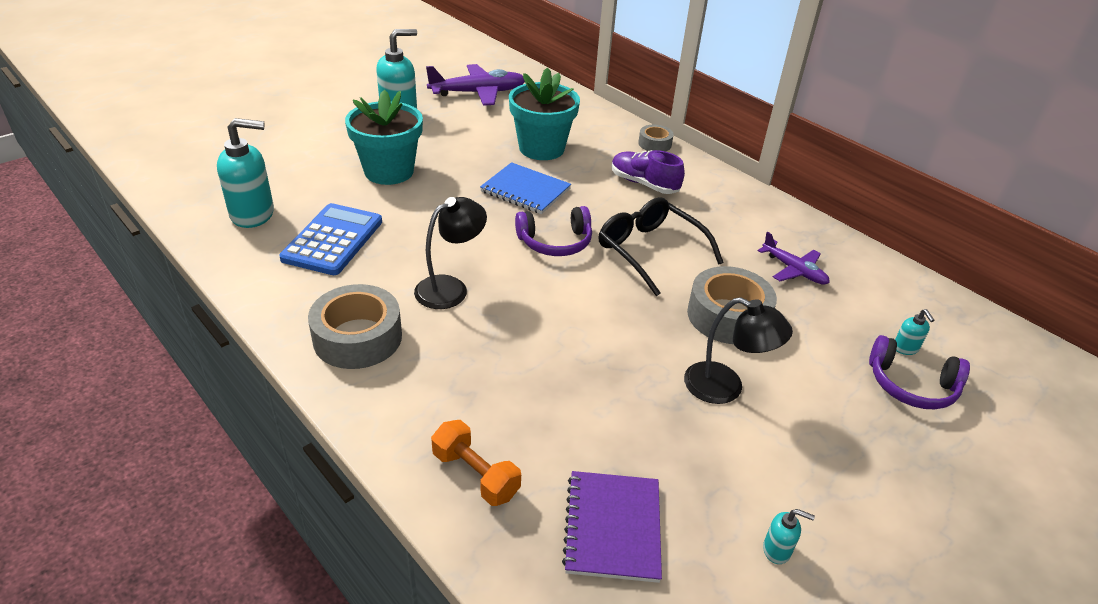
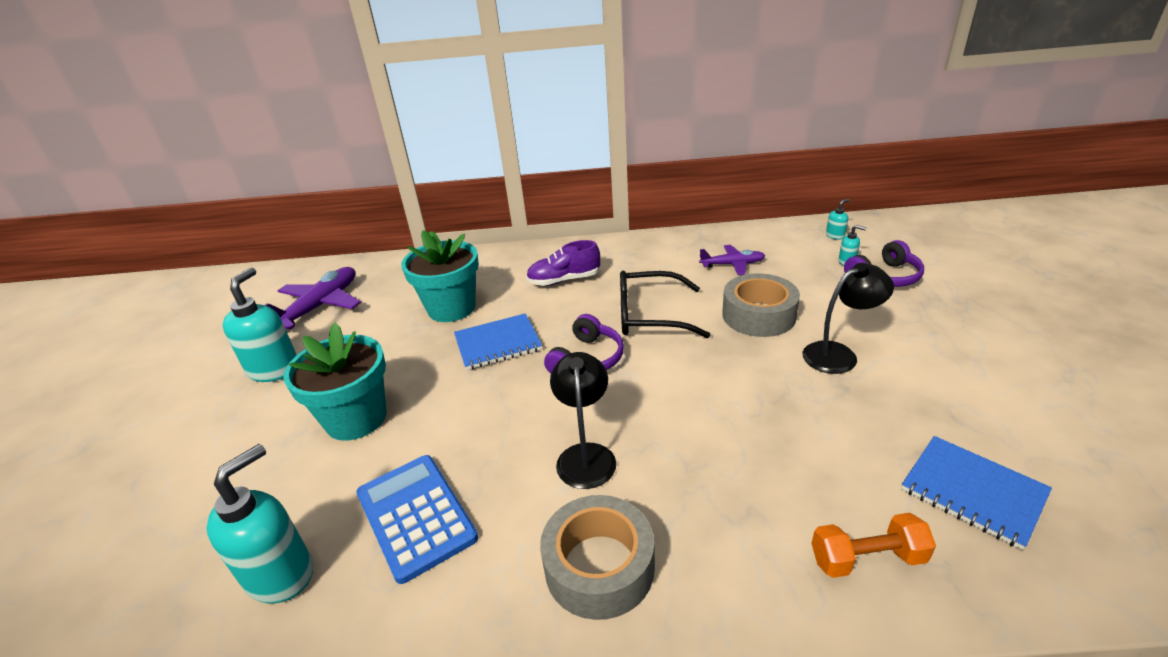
camera: 45 degrees left, 5 degrees down
(612, 527) = (972, 492): purple notebook -> blue notebook
(654, 144) = (521, 253): grey tape -> none
(777, 550) = (1026, 411): turquoise soap dispenser -> turquoise soap dispenser (835, 236)

